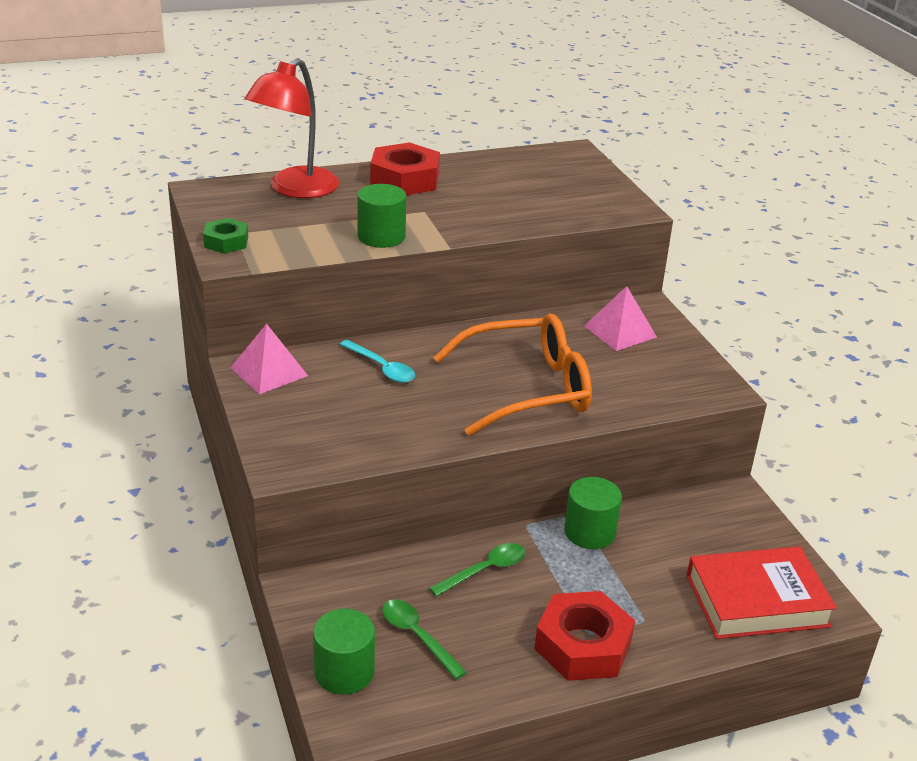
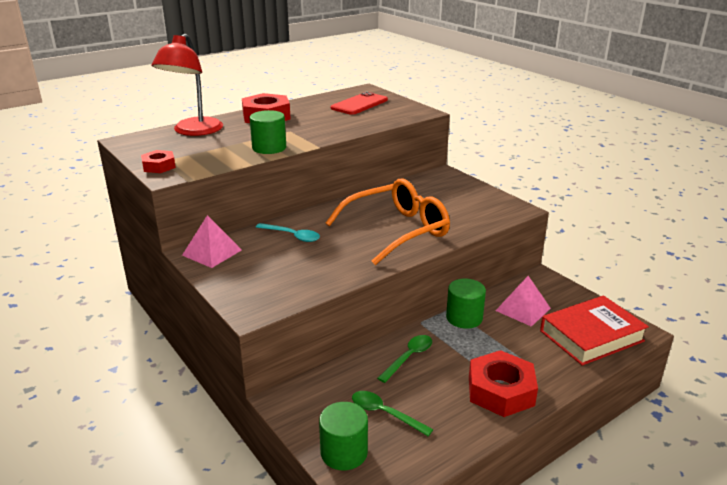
camera: 15 degrees left, 5 degrees down
(226, 242) = (159, 166): green nut -> red nut
(549, 178) = (359, 104): none -> red phone
(620, 331) = (435, 189): pink pyramid -> pink pyramid (523, 309)

